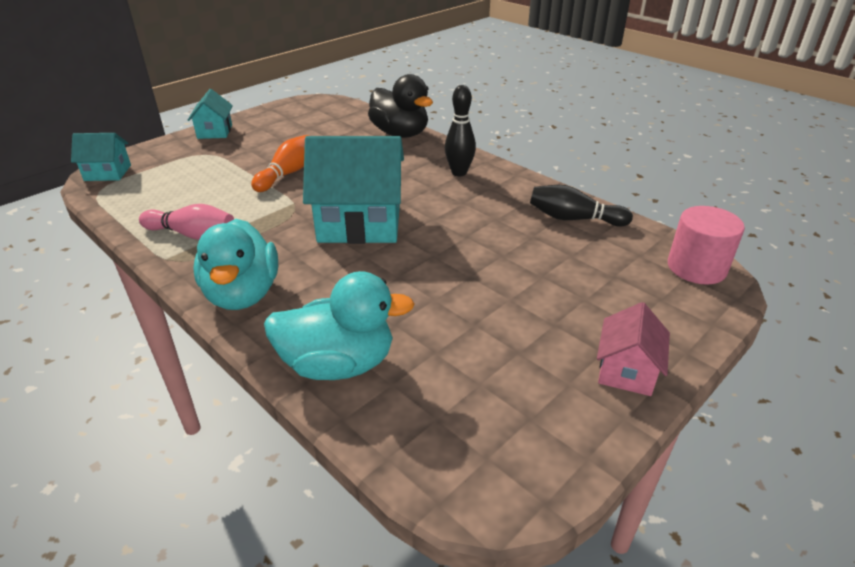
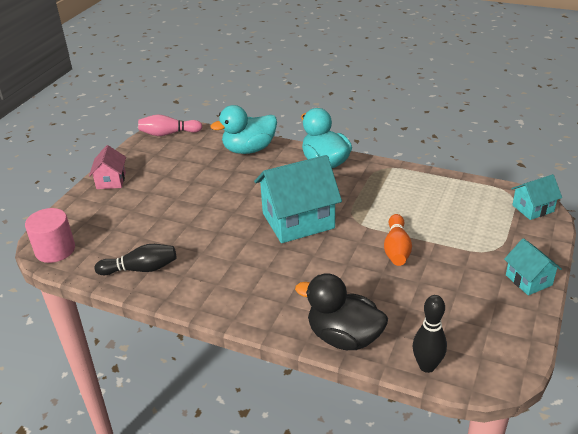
camera: 160 degrees right, 0 degrees up
(192, 234) = (397, 183): pink bowling pin -> pink bowling pin (168, 133)
(459, 172) = (251, 294): black bowling pin -> black bowling pin (427, 366)

